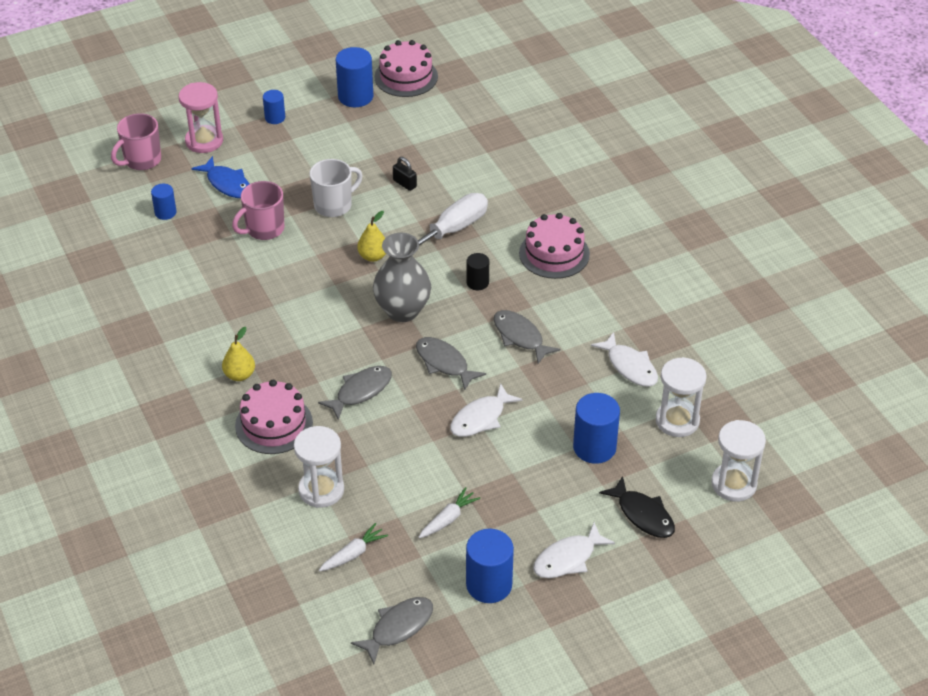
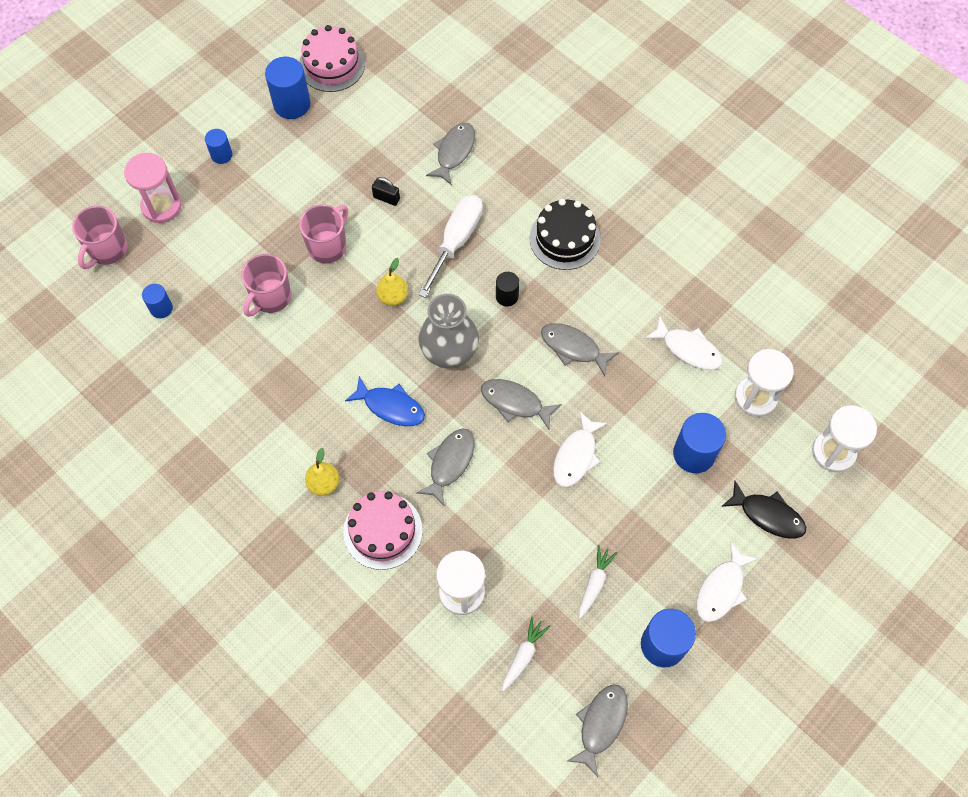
camera: 20 degrees left, 20 degrees up
(227, 184) = (209, 253): blue fish -> blue fish (391, 406)
(334, 205) = (328, 246): white mug -> pink mug
(484, 165) = (454, 152): none -> grey fish
(554, 253) = (564, 238): pink cake -> black cake

